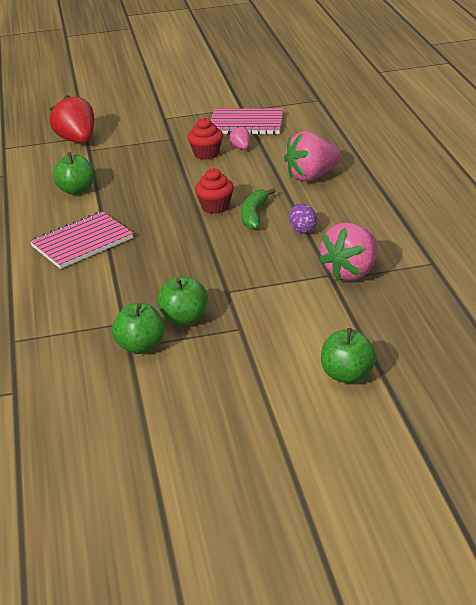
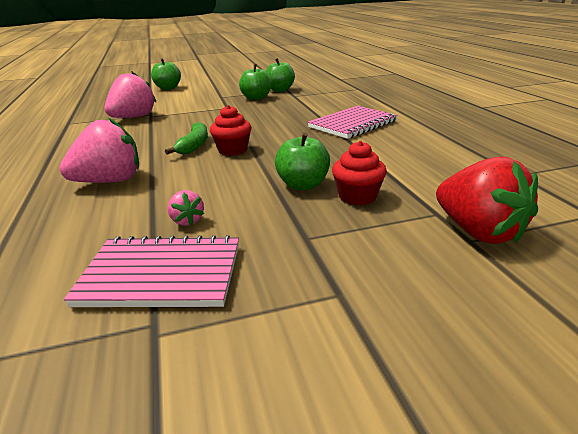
camera: 175 degrees right, 5 degrees down
(76, 190) = (399, 160): green apple -> green apple (303, 185)
(206, 154) = (242, 209): red cupcake -> red cupcake (357, 197)
(302, 229) = (153, 137): purple egg -> none

